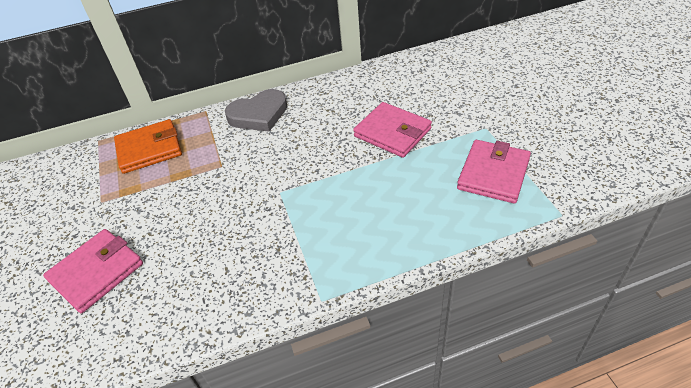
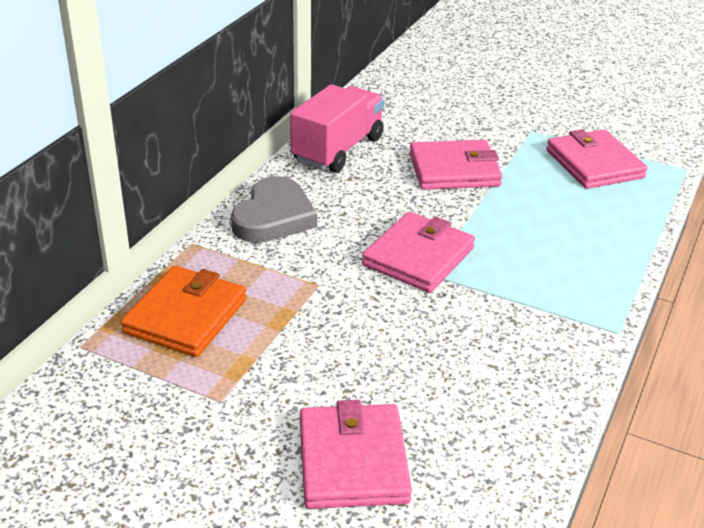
camera: 50 degrees left, 10 degrees down
(289, 178) = (418, 257): none -> pink wallet
(348, 88) = (338, 150): none -> pink truck

